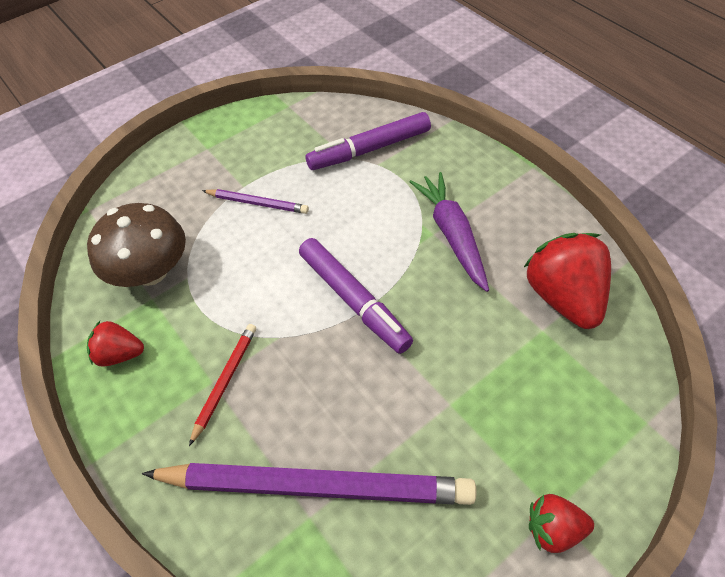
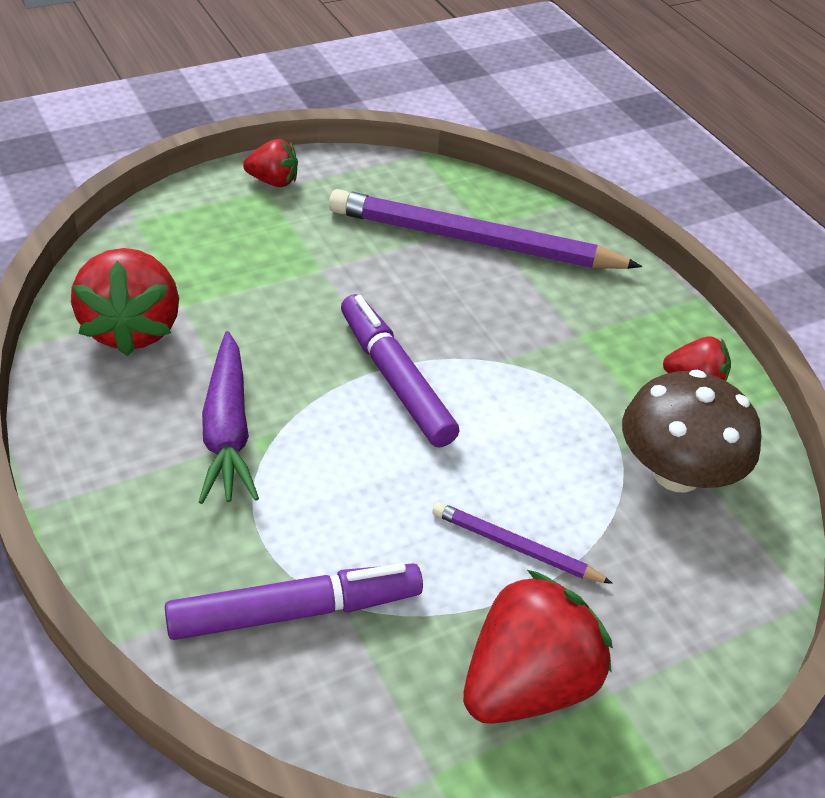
camera: 175 degrees left, 10 degrees down
(225, 381) = (562, 332): red pencil -> none
(248, 143) = (527, 683): none -> red strawberry

